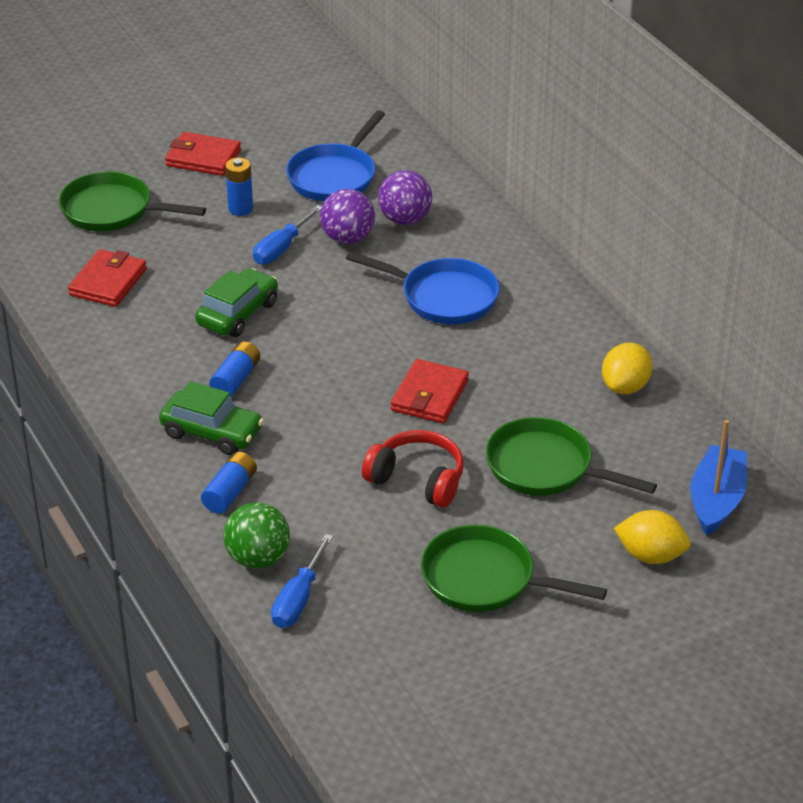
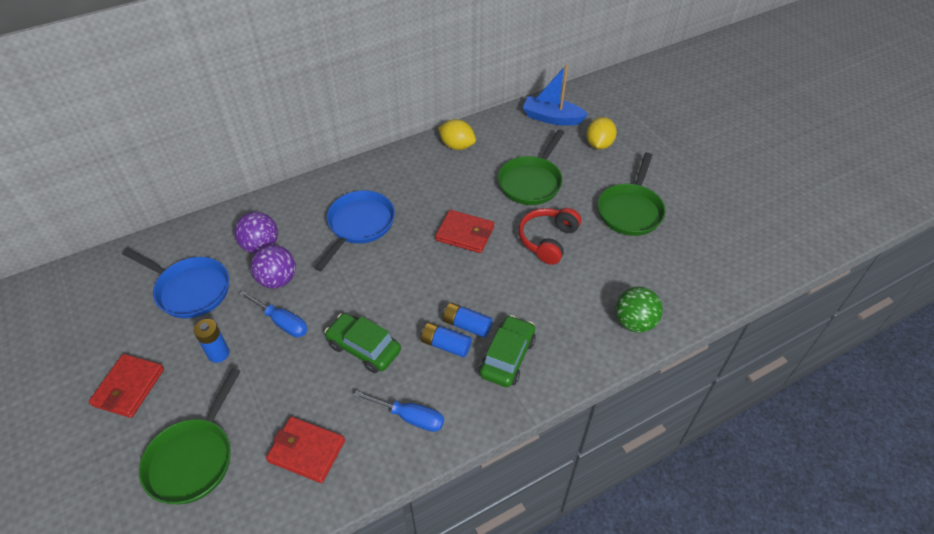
camera: 90 degrees left, 10 degrees up
(230, 492) = (571, 342): blue battery -> blue battery (467, 325)
(299, 598) = (666, 299): blue screwdriver -> blue screwdriver (409, 417)

